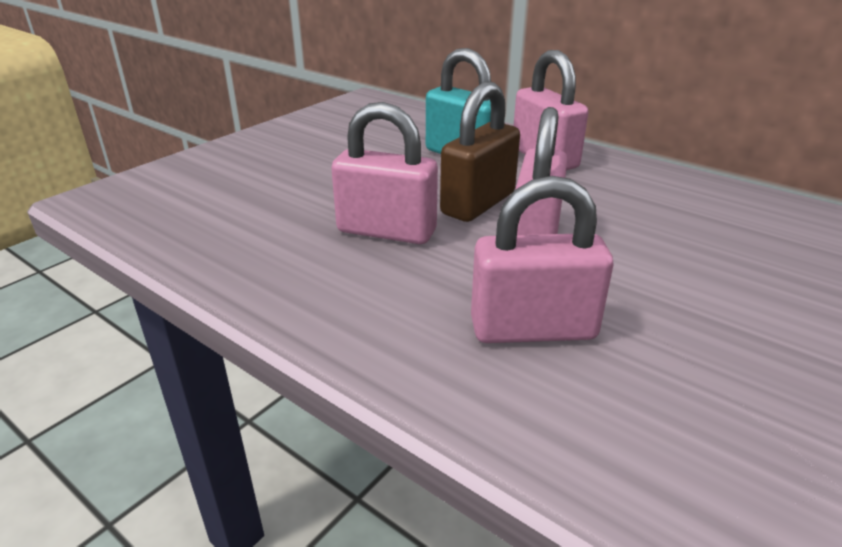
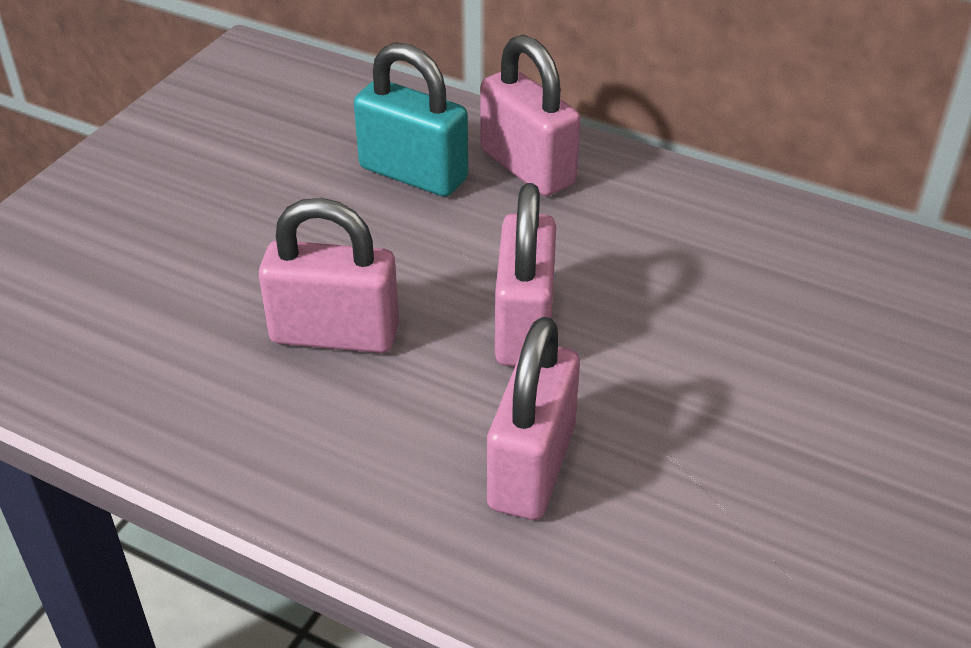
camera: 10 degrees left, 10 degrees up
(478, 203) = (446, 269): brown padlock -> none
(533, 329) = (531, 467): pink padlock -> pink padlock turned 60 degrees counterclockwise

